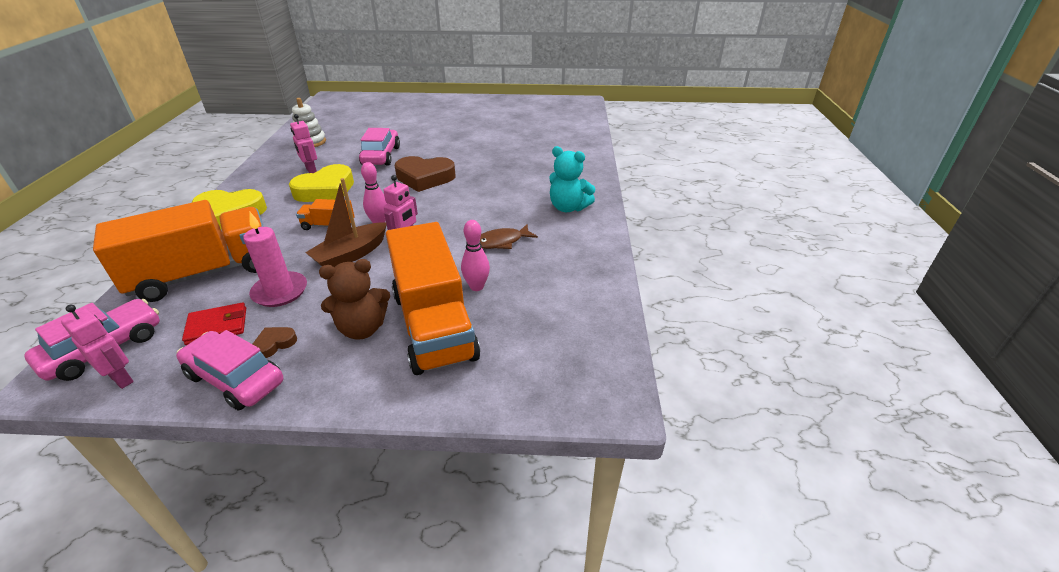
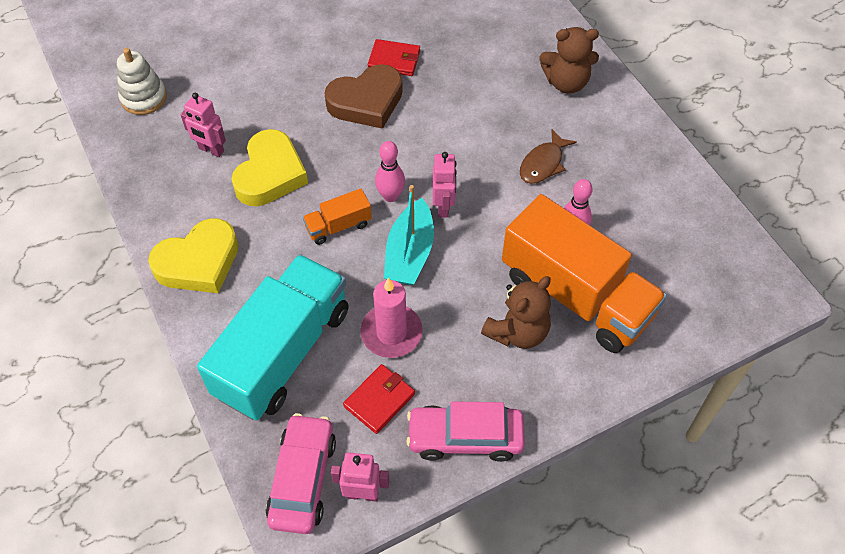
camera: 30 degrees left, 20 degrees up
(204, 273) = (283, 352): orange truck -> turquoise truck
(275, 344) = (457, 388): brown heart -> none
(351, 255) = (409, 253): brown boat -> turquoise boat
(381, 156) = (271, 85): pink car -> none
(466, 166) = (394, 60): none -> red wallet
(568, 207) = (566, 82): turquoise teddy bear -> brown teddy bear

